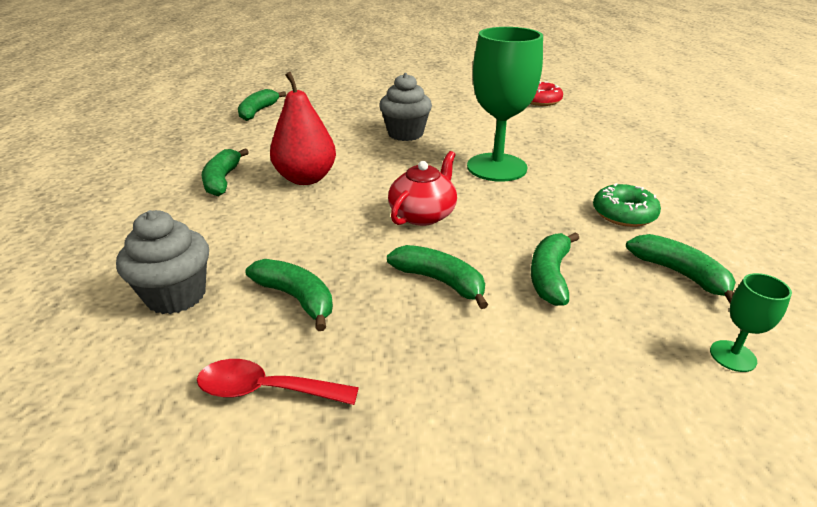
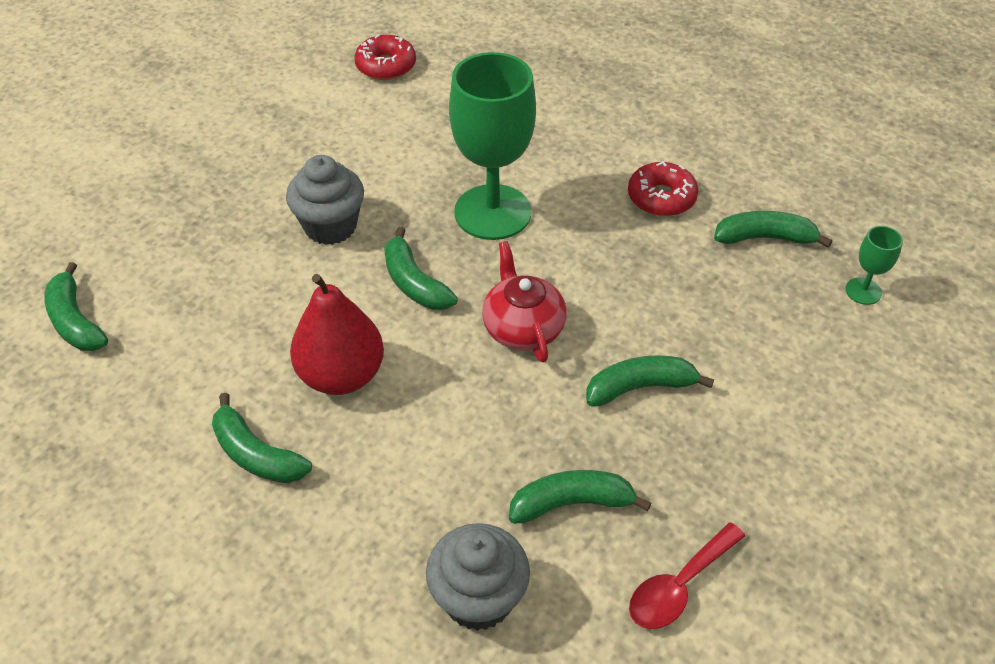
camera: 50 degrees left, 15 degrees up
(550, 276) = (698, 313): green banana -> green banana (414, 283)
(623, 214) = (661, 197): green donut -> red donut

